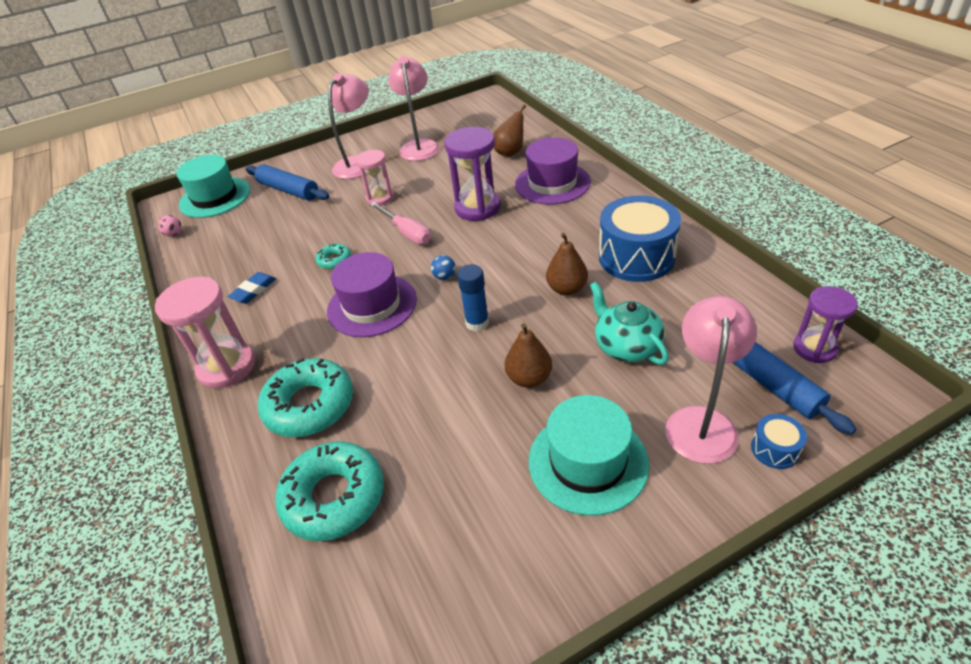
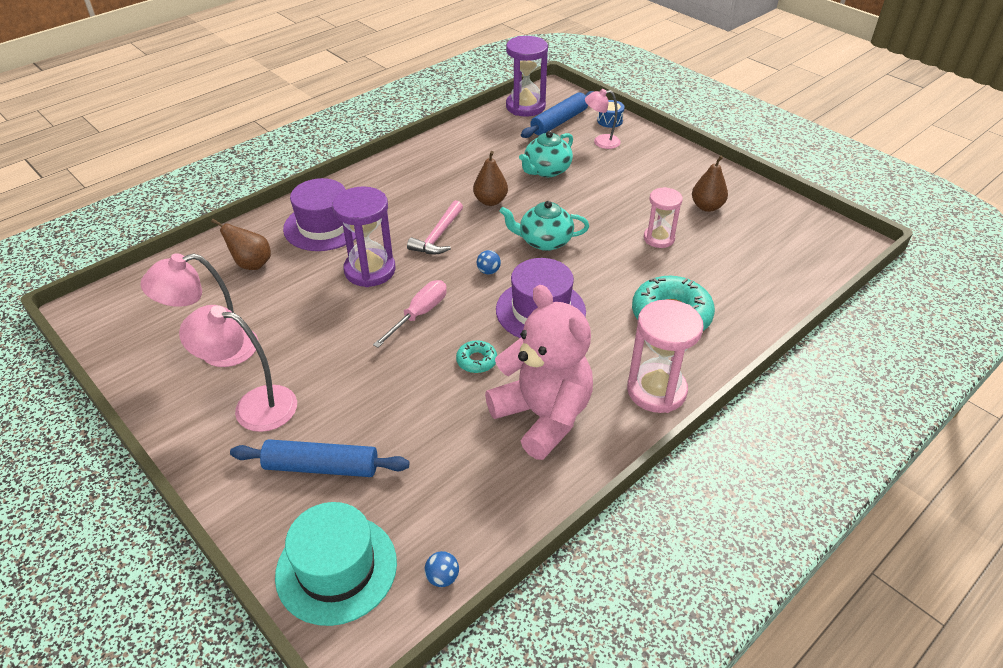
camera: 110 degrees left, 0 degrees up
(174, 234) = (442, 577): pink ball -> blue ball
(253, 290) = (543, 416): blue eraser -> pink teddy bear
(289, 190) = (321, 467): blue rolling pin -> blue rolling pin turned 75 degrees clockwise
(334, 497) = (738, 276): turquoise donut -> none
(380, 198) = (347, 356): pink hourglass -> pink hourglass (659, 238)
(477, 323) = (544, 241): blue glue stick -> turquoise teapot
(514, 248) = (438, 236): none -> pink hammer
(529, 378) = (593, 208): brown pear -> brown pear (707, 207)
(588, 462) = (651, 178): turquoise hat -> none
(636, 257) = (443, 171): blue drum -> none
(701, 421) = (601, 142): pink lamp -> pink lamp, size x0.62
(814, 348) = (525, 107): purple hourglass -> purple hourglass, size x1.57

